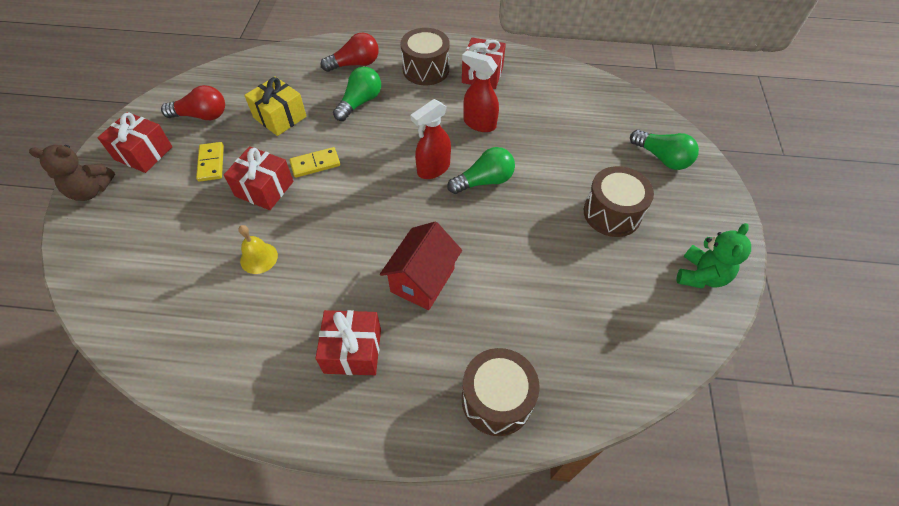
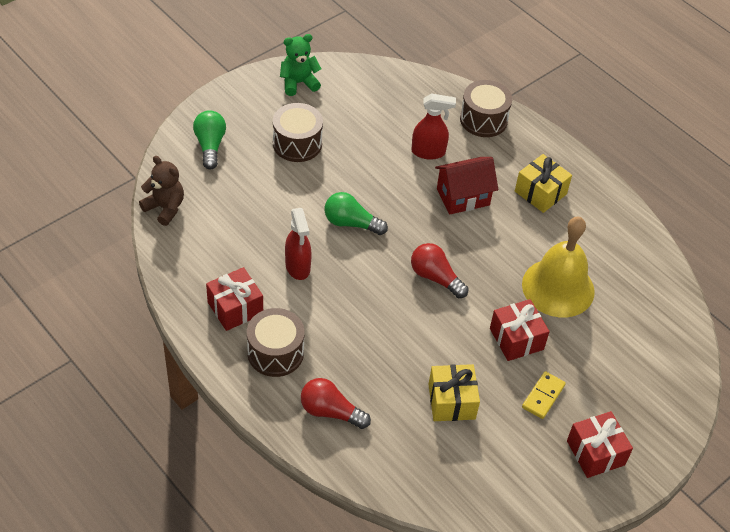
camera: 140 degrees left, 5 degrees down
(91, 190) = (658, 443): brown teddy bear -> brown teddy bear (165, 208)
(202, 116) = (520, 459): red light bulb -> red light bulb (435, 277)
(259, 258) = (558, 287): yellow bell -> yellow bell, size x2.25
(315, 164) = (460, 331): yellow domino -> none
(353, 350) = (540, 193): red gift -> yellow gift
(360, 102) = (369, 363): green light bulb -> none
(433, 169) = (376, 259): red spray bottle -> red spray bottle (428, 152)

